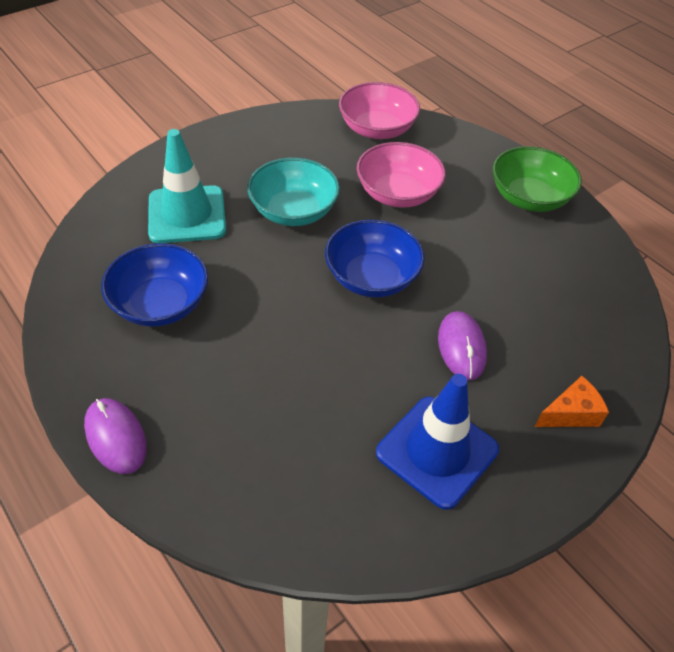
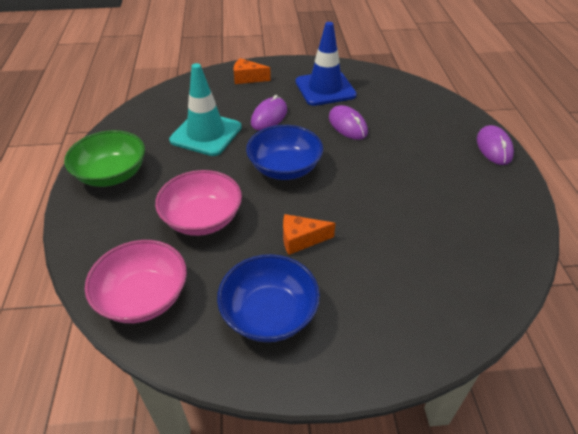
camera: 145 degrees left, 5 degrees down
(160, 304) = (447, 207): blue bowl -> blue bowl (269, 313)
(187, 215) = (398, 276): turquoise traffic cone -> turquoise traffic cone (206, 134)
(293, 211) = (301, 239): turquoise bowl -> orange cheese
(347, 382) = (347, 125): none -> purple mouse

